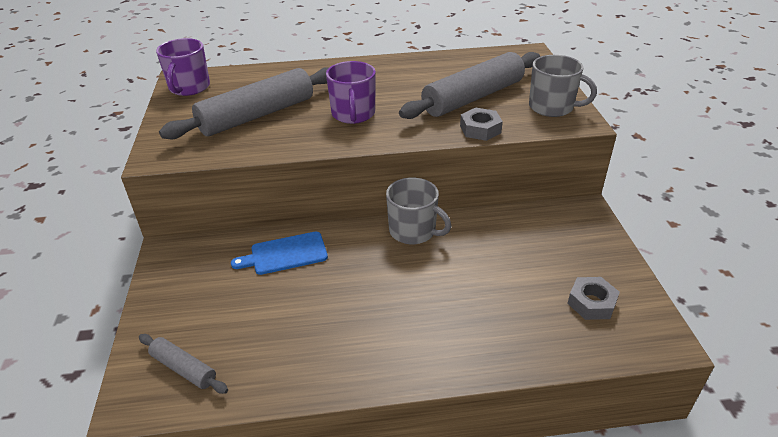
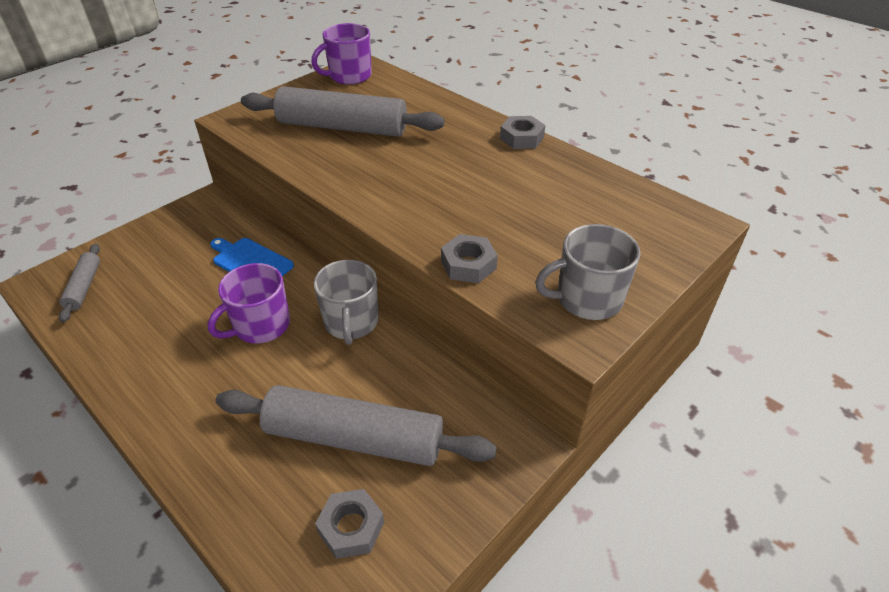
camera: 50 degrees right, 5 degrees up
(353, 114) = (403, 173): purple mug -> purple mug (261, 325)
(377, 62) = (521, 138): none -> grey nut
(473, 97) = (531, 230): grey rolling pin -> grey rolling pin (354, 437)
(552, 107) = (587, 299): grey mug -> grey mug turned 90 degrees clockwise

